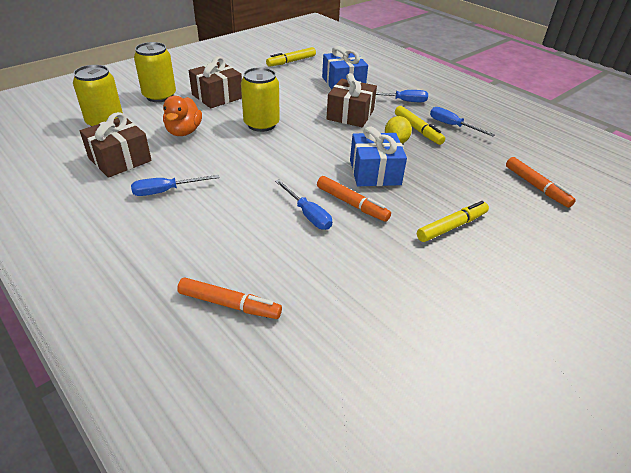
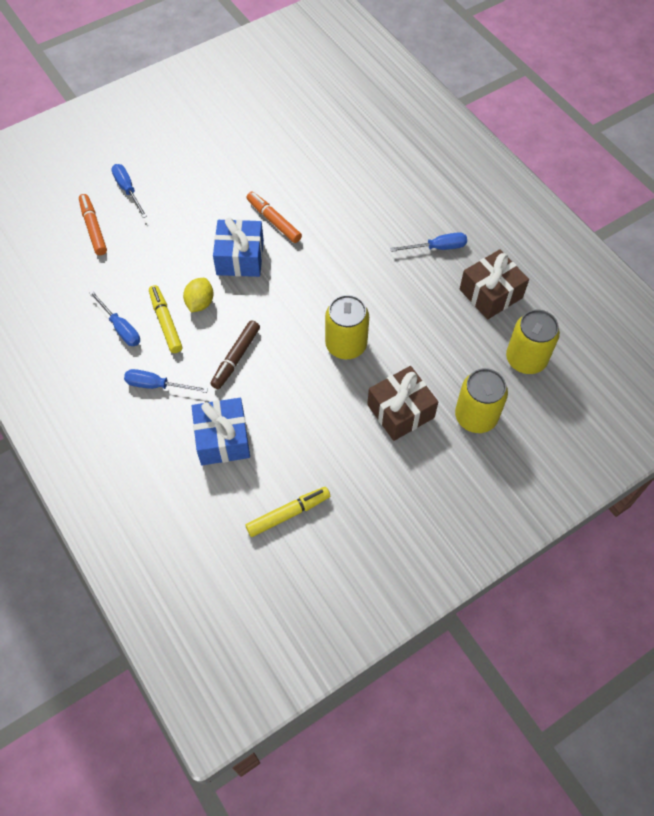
camera: 170 degrees left, 20 degrees up
(184, 132) = (433, 336): orange duck -> none
(229, 304) = (378, 145): orange marker -> none
(307, 214) = (314, 213): blue screwdriver -> blue screwdriver (128, 190)
(350, 115) = (236, 358): brown gift -> brown marker
(452, 226) = (198, 191): yellow marker -> none

